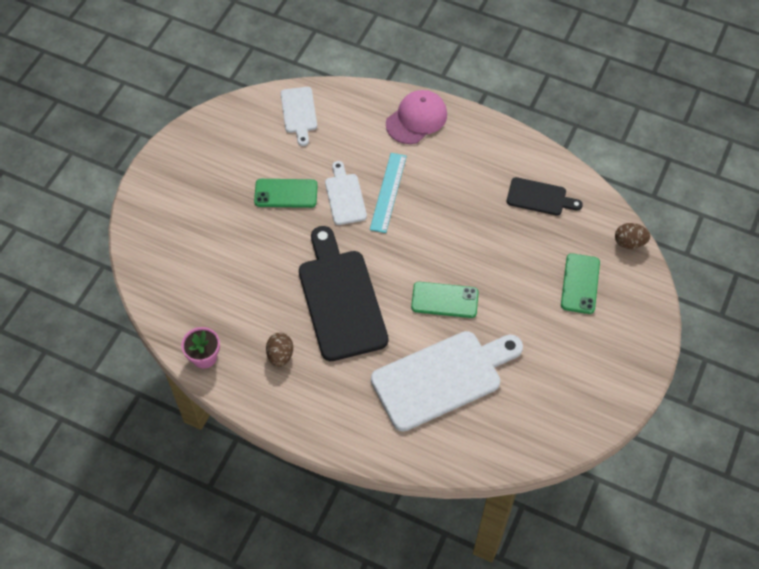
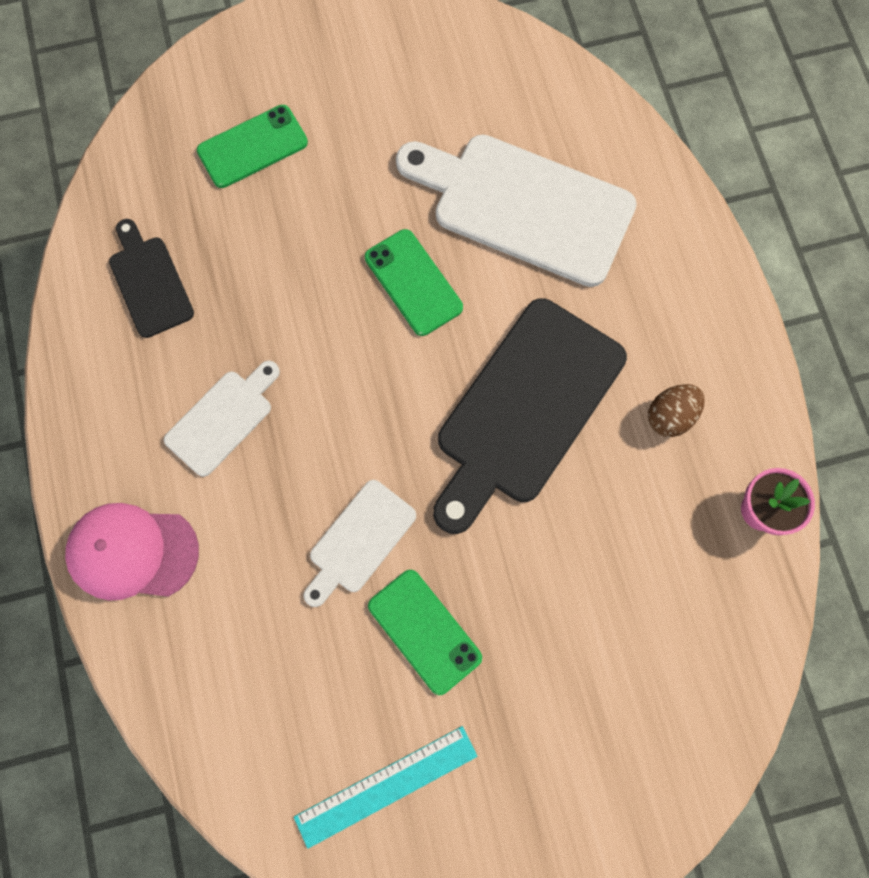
camera: 130 degrees left, 15 degrees up
(299, 113) = (259, 747): white cutting board -> white cutting board (222, 419)
(388, 192) = (301, 486): turquoise ruler -> turquoise ruler (386, 785)
(629, 242) = (139, 132): brown egg -> none

